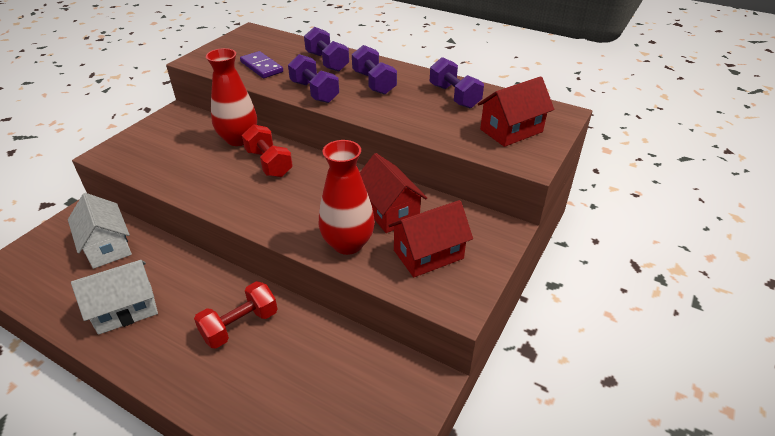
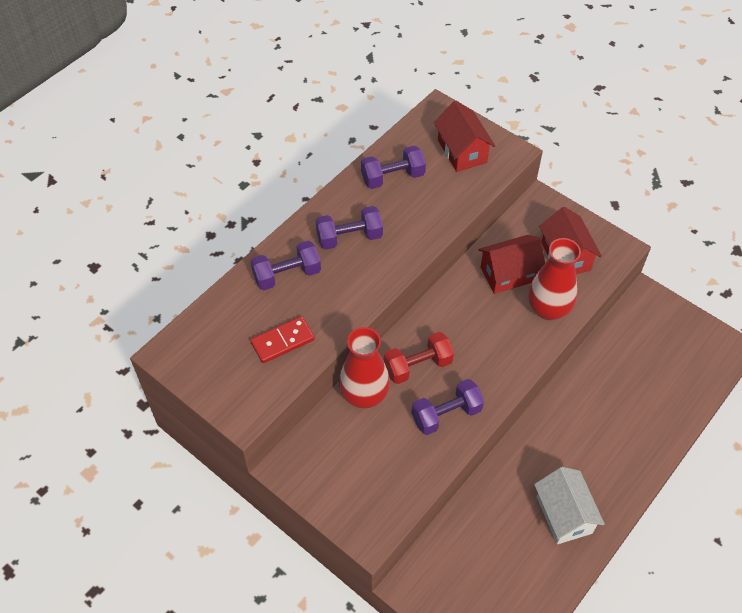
camera: 80 degrees left, 15 degrees up
(107, 246) = (473, 548): white house -> none
(240, 325) = (588, 419): red dumbbell -> none
(261, 67) = (283, 341): purple domino -> red domino
(314, 92) = (358, 292): purple dumbbell -> purple dumbbell (446, 414)

